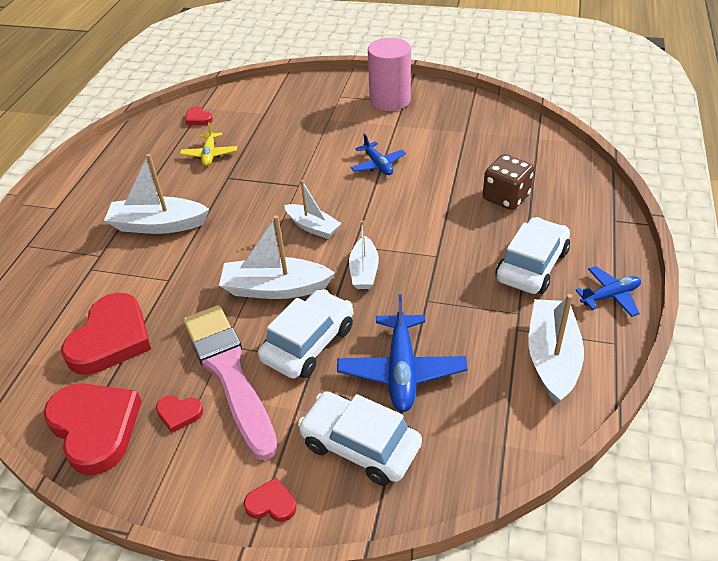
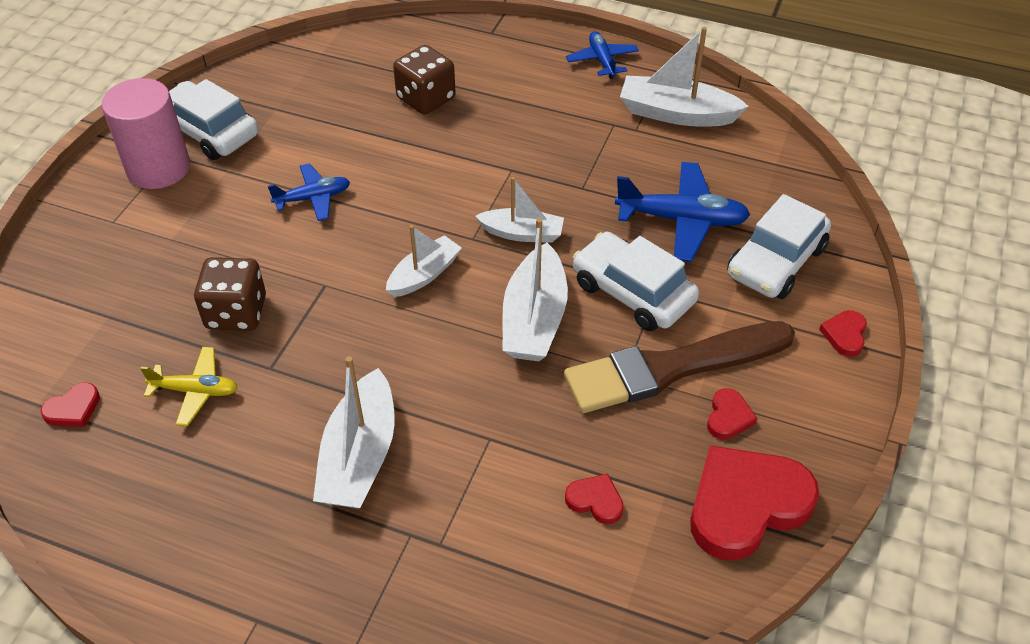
camera: 85 degrees left, 5 degrees up
(111, 339) = (595, 501): red heart -> red heart, size x0.44
(229, 373) = (671, 368): pink brush -> brown brush
(270, 155) = (236, 313): none -> brown dice
(532, 265) = (546, 101): white car -> white car (209, 132)

